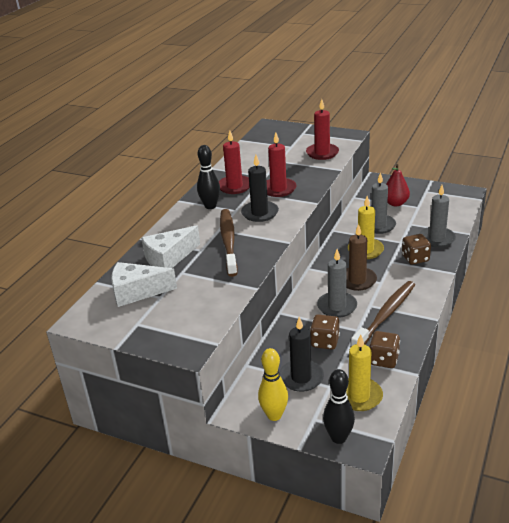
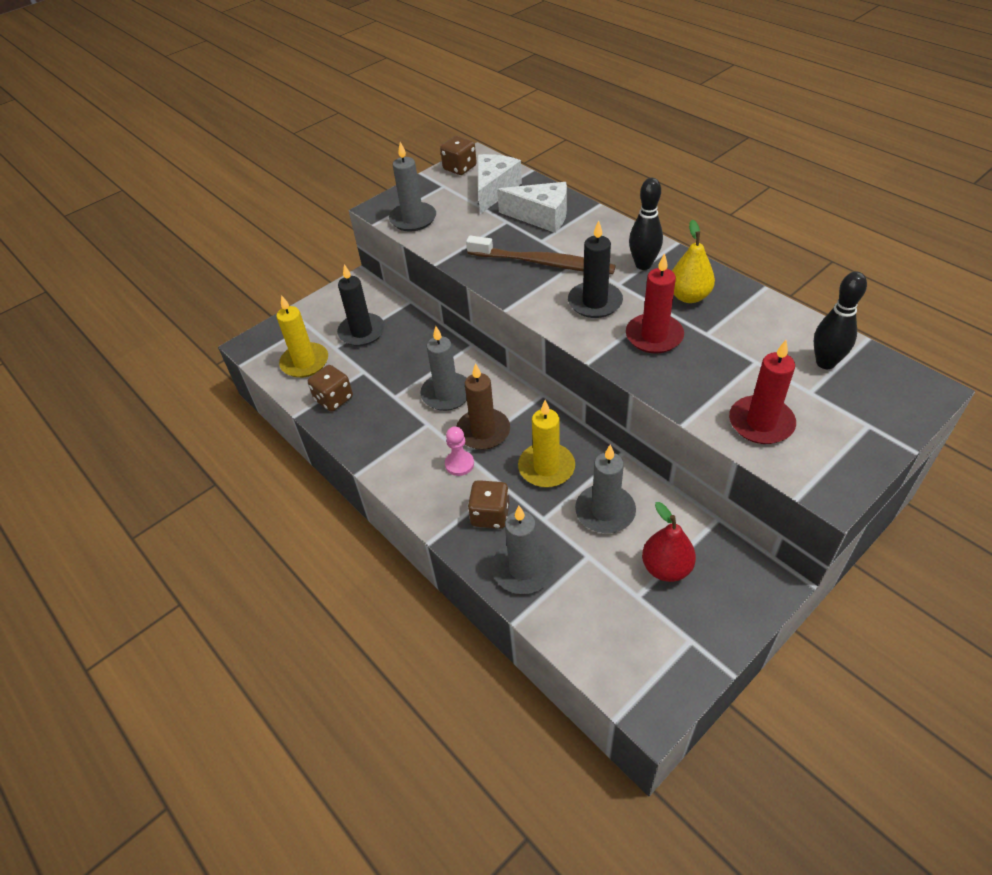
camera: 115 degrees right, 15 degrees up
(169, 258) = (541, 216): white cheese -> white cheese turned 120 degrees clockwise
(199, 322) = (413, 219): none -> grey candle
(234, 186) = (689, 296): red candle -> yellow pear
(274, 415) = (333, 303): yellow bowling pin -> none
(325, 342) = (397, 364): brown dice -> brown dice (460, 168)
(338, 438) = (274, 333): black bowling pin -> black bowling pin (825, 363)
(386, 315) = (399, 431): brown toothbrush -> none
(390, 281) = (459, 464): none -> pink pawn

